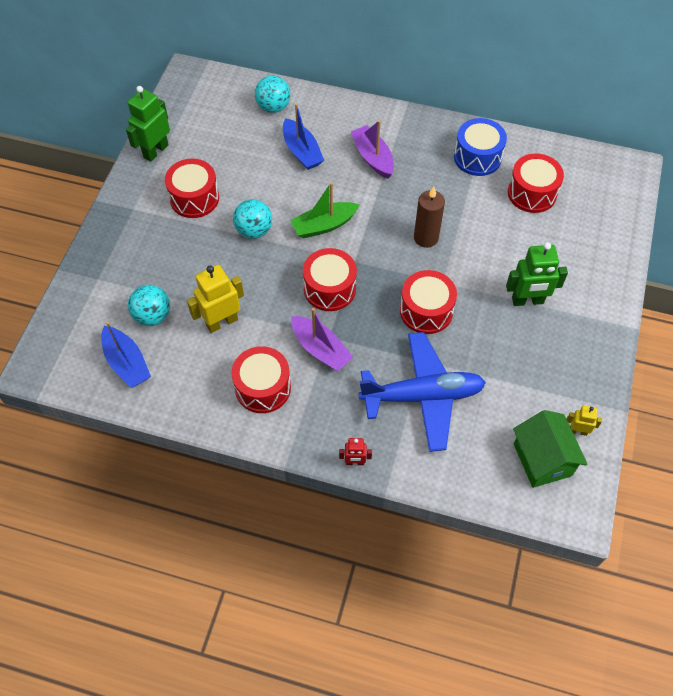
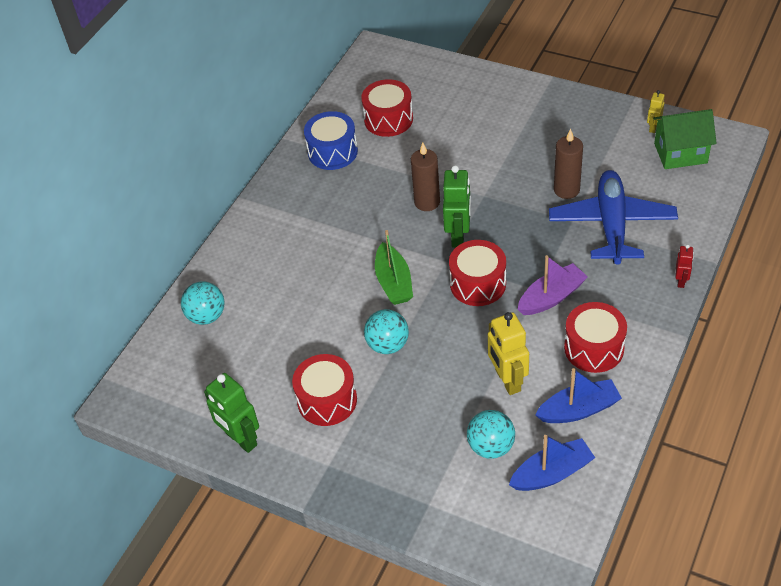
camera: 75 degrees left, 10 degrees down
(302, 151) = (283, 294): blue boat -> blue boat (578, 409)
(373, 157) = (310, 233): purple boat -> none
(426, 311) = (516, 212): red drum -> none
(464, 352) = (566, 190): none -> brown candle
(527, 301) = (514, 139): green robot -> green robot (458, 236)

